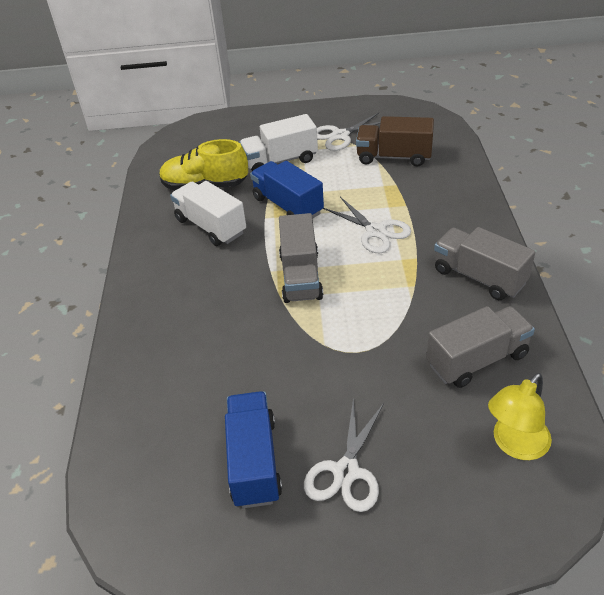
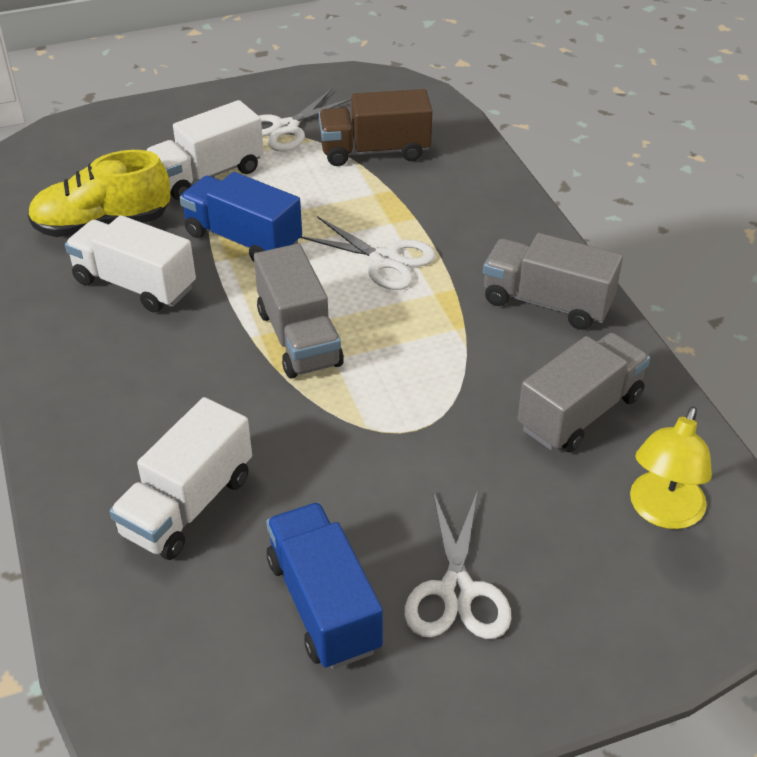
camera: 20 degrees left, 0 degrees up
(192, 376) = (187, 505): none -> white truck

